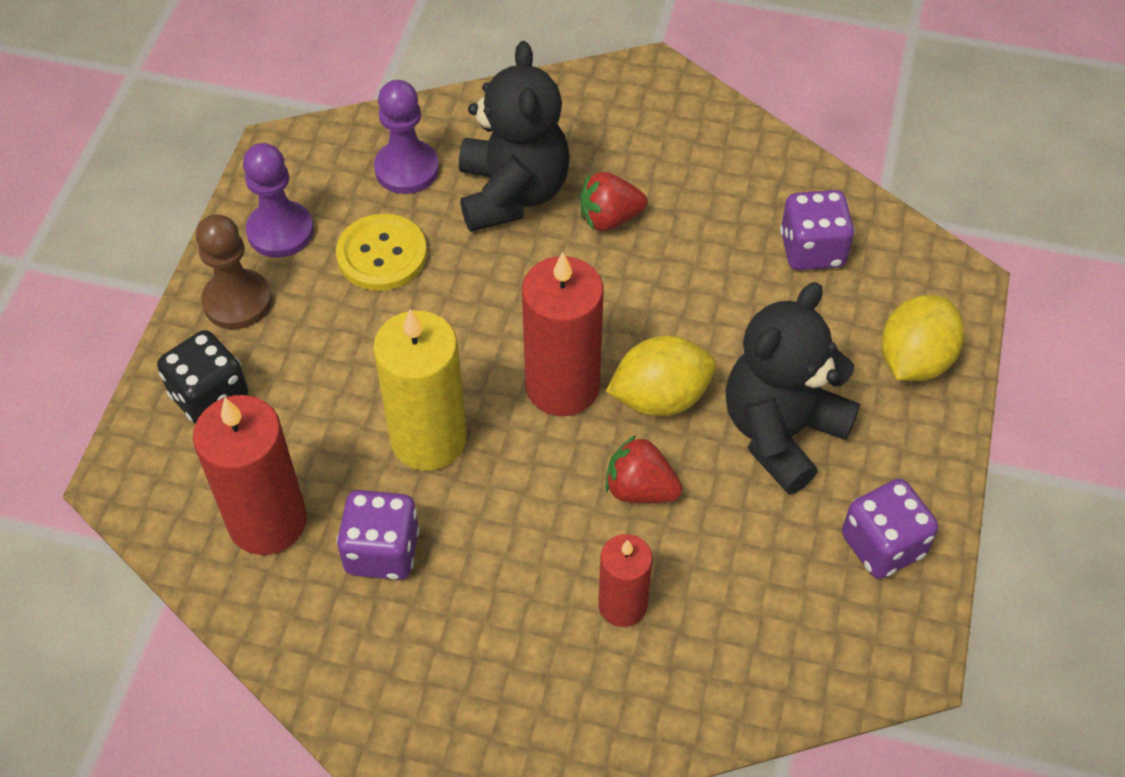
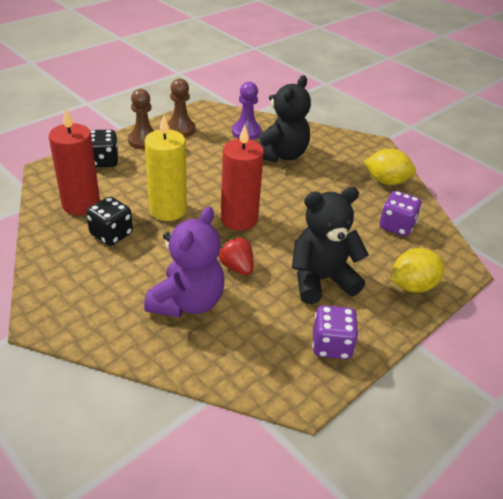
camera: 30 degrees right, 15 degrees down
(280, 231) = (180, 129): purple pawn -> brown pawn
(382, 254) = (210, 150): yellow button -> none
(382, 551) = (111, 234): purple dice -> black dice
(609, 218) = (313, 178): red strawberry -> none
(622, 605) = (187, 302): red candle -> purple teddy bear
(660, 398) = (277, 242): yellow lemon -> yellow lemon (386, 181)

